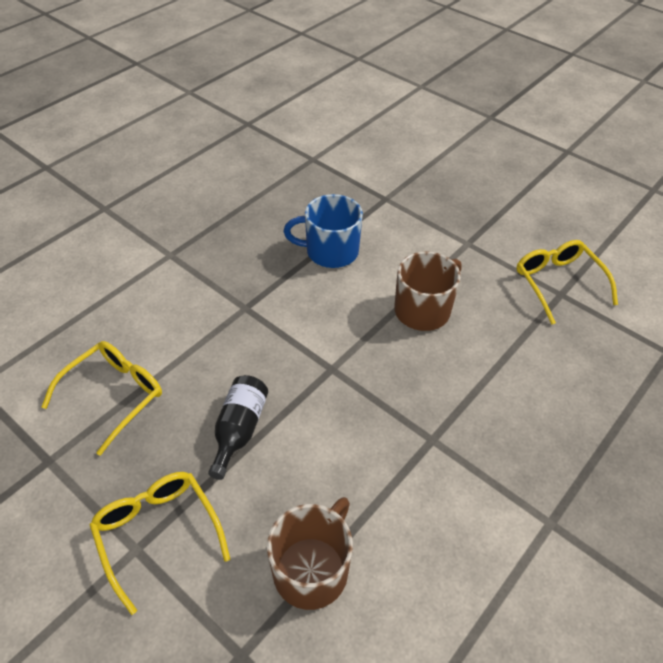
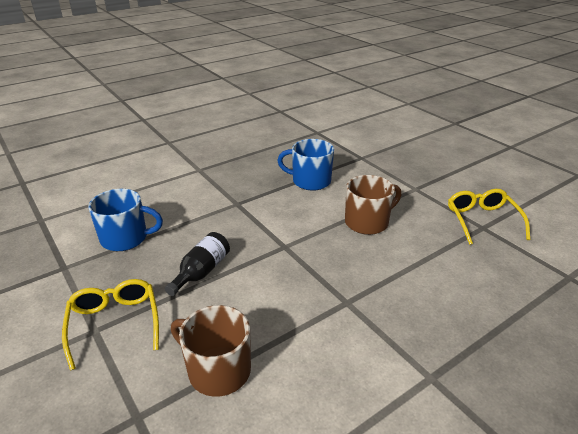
camera: 15 degrees right, 15 degrees down
(114, 395) = (126, 238): yellow glasses -> blue mug
(312, 569) = (218, 370): brown mug -> brown mug turned 105 degrees counterclockwise

